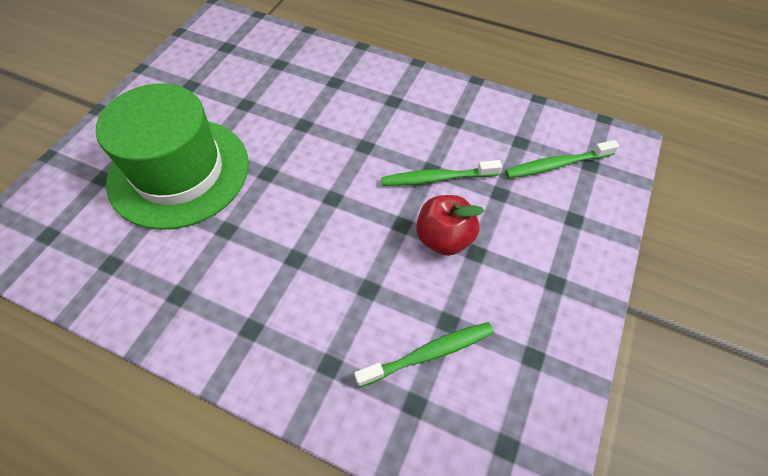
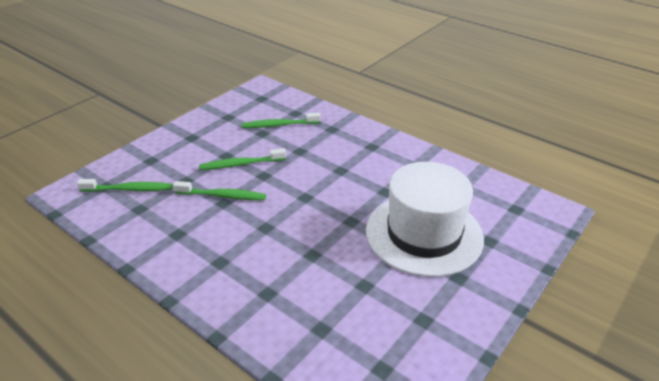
camera: 165 degrees left, 20 degrees down
(179, 172) = (424, 234): green hat -> white hat
(444, 238) = (241, 164): red apple -> green toothbrush

